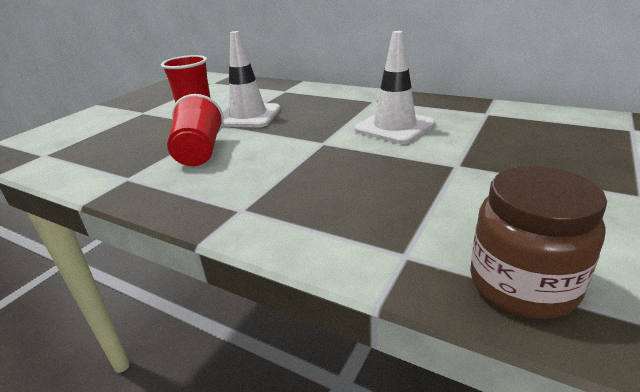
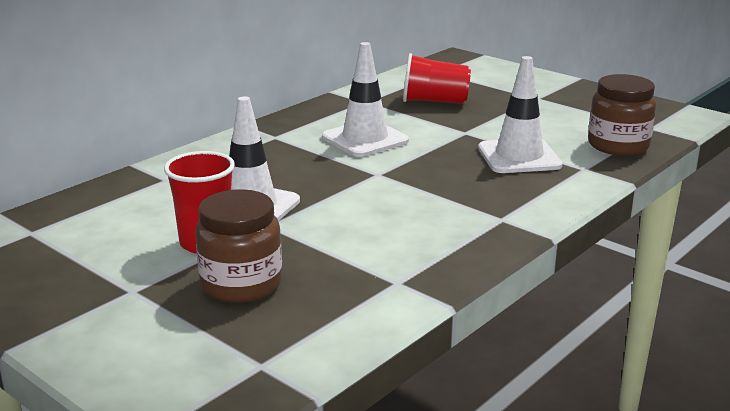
camera: 80 degrees left, 5 degrees down
(141, 133) = (241, 284): none -> brown jar
(199, 152) = (351, 239): red cup -> red cup (434, 101)
(409, 203) = (519, 157): none -> white traffic cone

